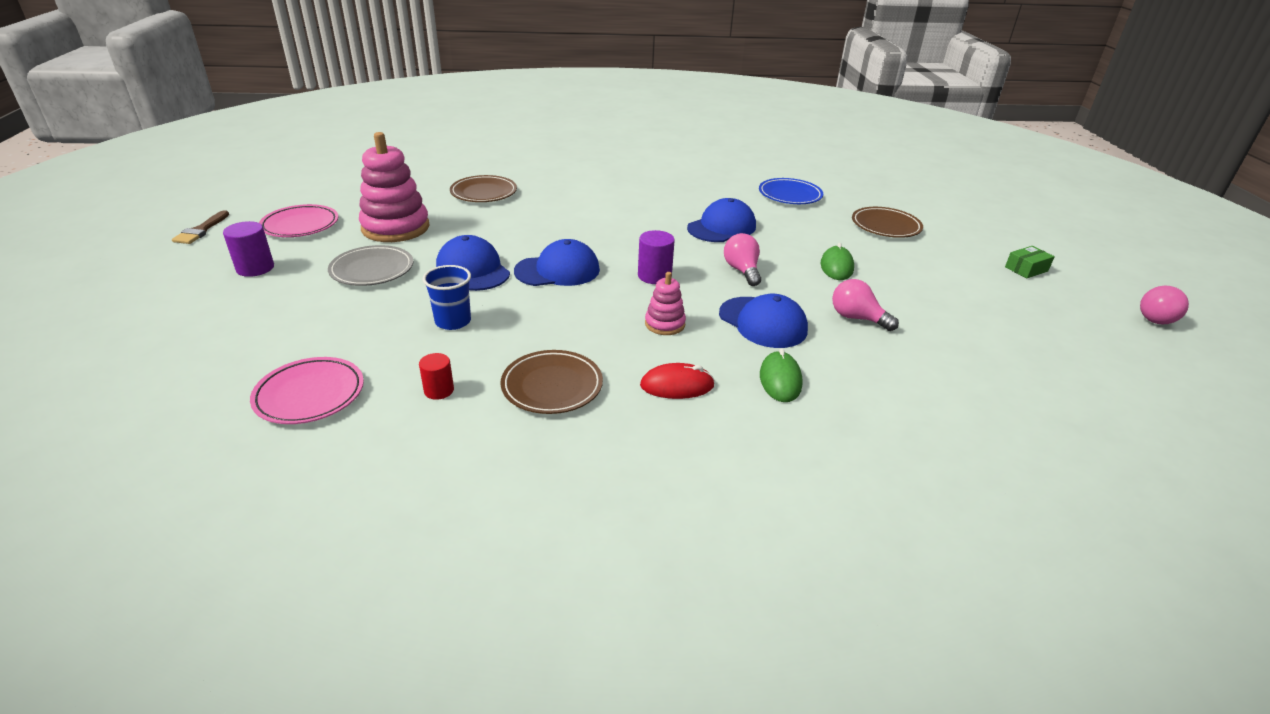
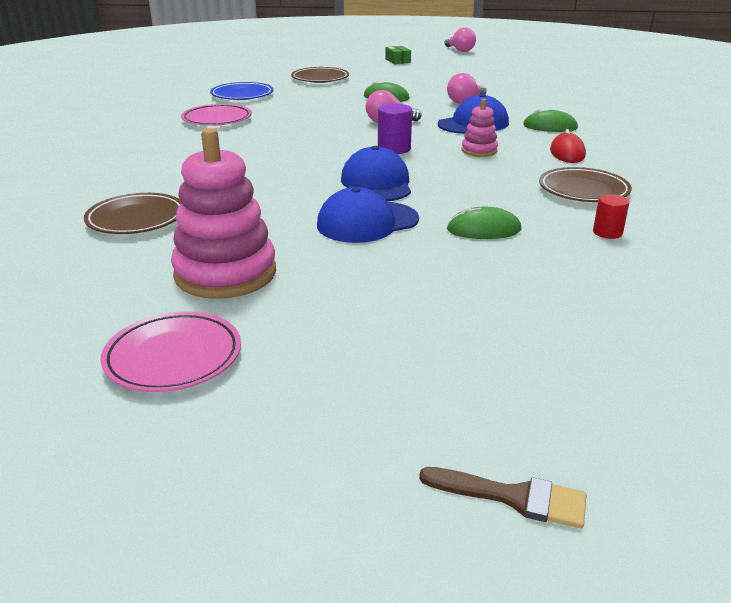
camera: 80 degrees left, 5 degrees down
(201, 230) = (135, 480): brown brush -> brown brush (513, 497)
(255, 268) = (331, 379): purple cylinder -> none
(310, 395) = (642, 294): pink plate -> pink plate (217, 119)
(372, 270) = (357, 281): grey plate -> none
(453, 321) = (483, 230): blue cup -> green mouse
(721, 227) = (301, 121): blue cap -> none

